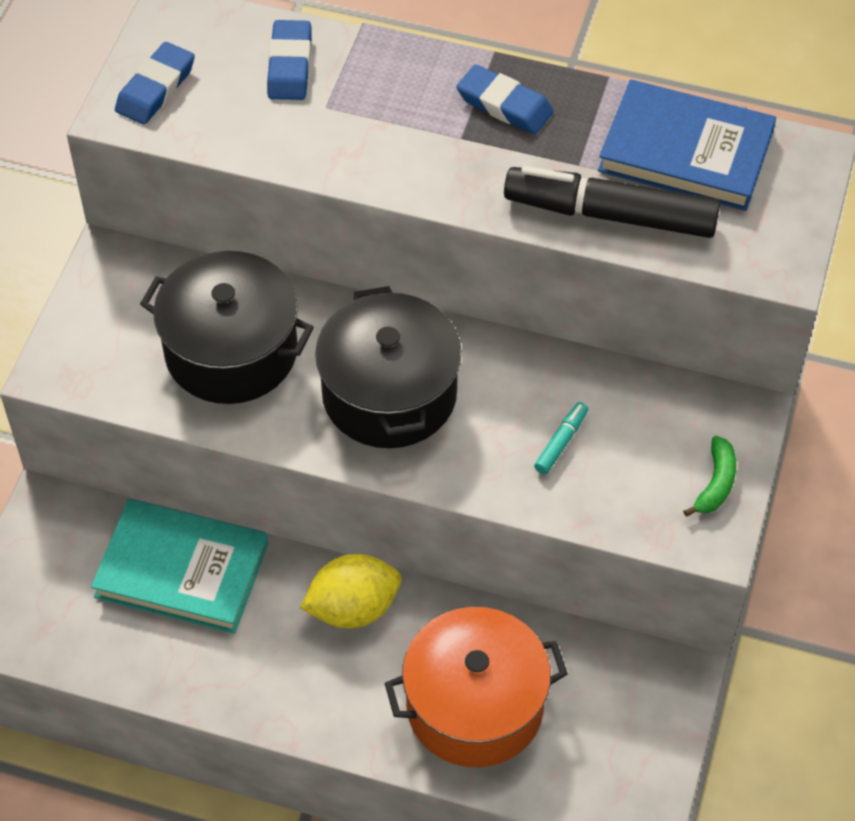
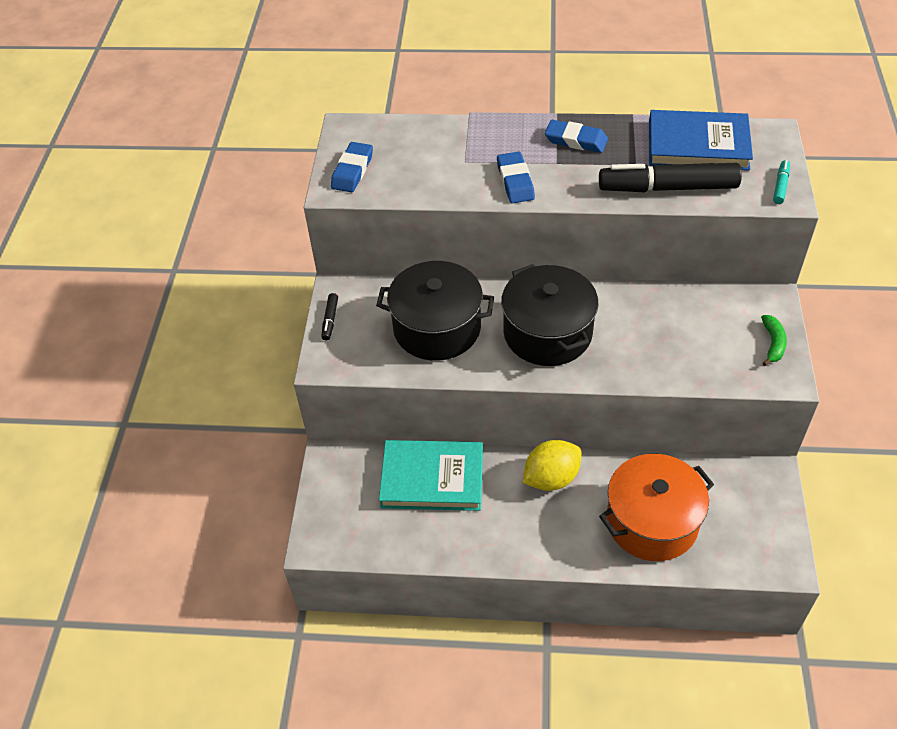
camera: 10 degrees left, 5 degrees down
(81, 305) = (330, 320): none -> black marker
(290, 65) = (433, 143): blue eraser -> blue eraser (515, 181)
(561, 442) = (667, 339): turquoise marker -> turquoise marker (780, 186)

